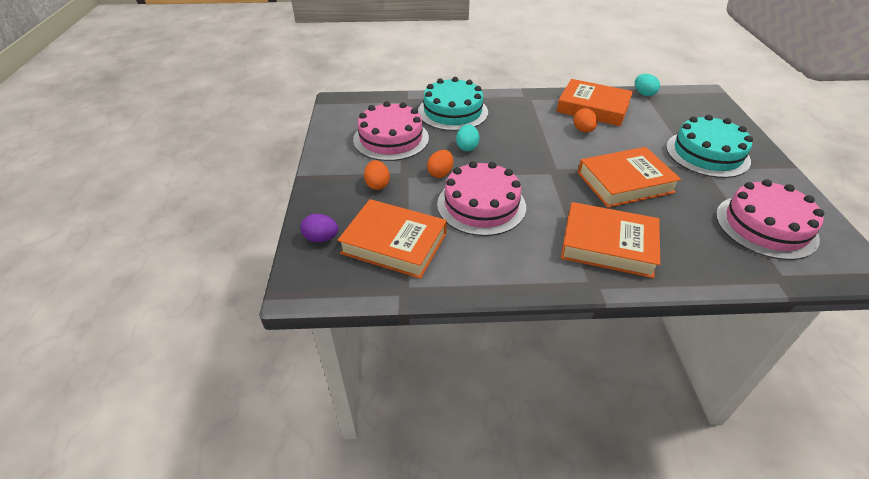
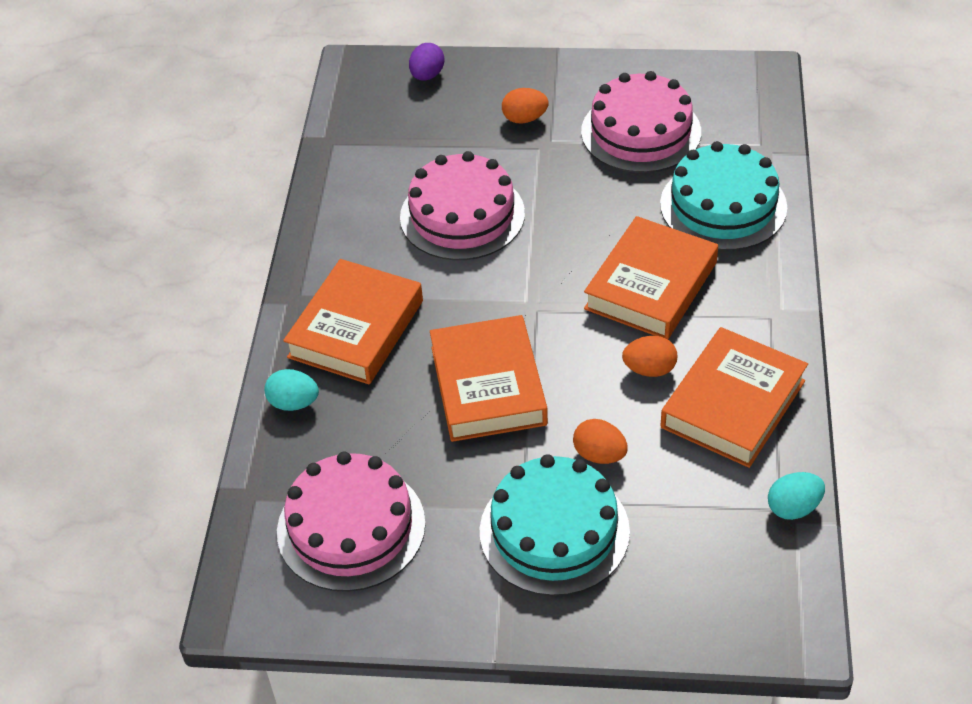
camera: 100 degrees right, 5 degrees up
(394, 243) = (405, 133): orange book -> orange book (650, 285)
(440, 173) = (542, 180): orange egg -> orange egg (599, 455)
(467, 147) = (609, 214): turquoise egg -> turquoise egg (294, 403)

